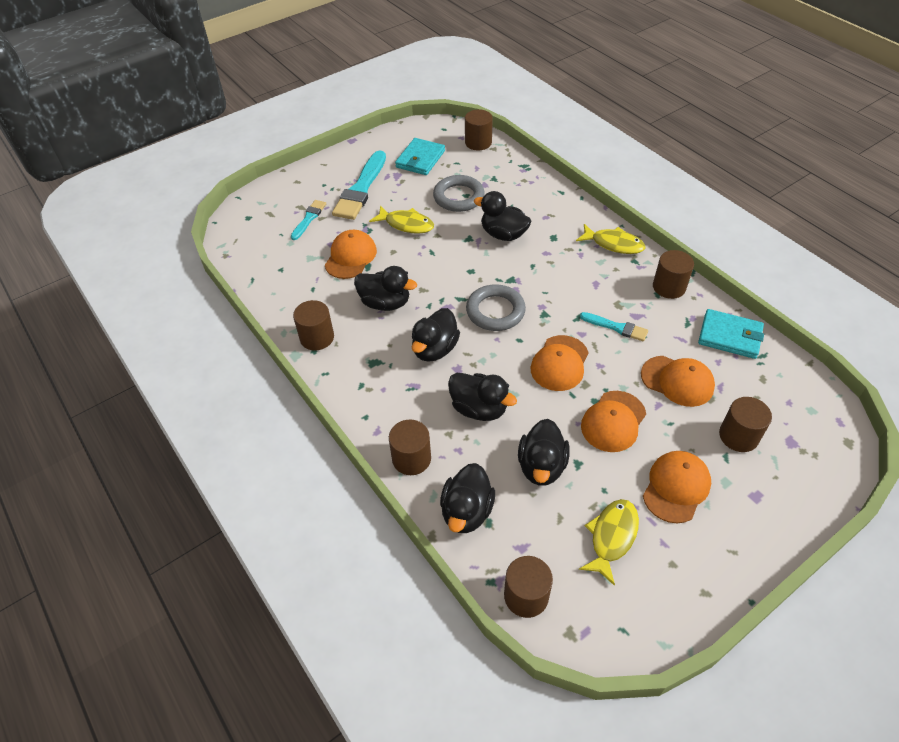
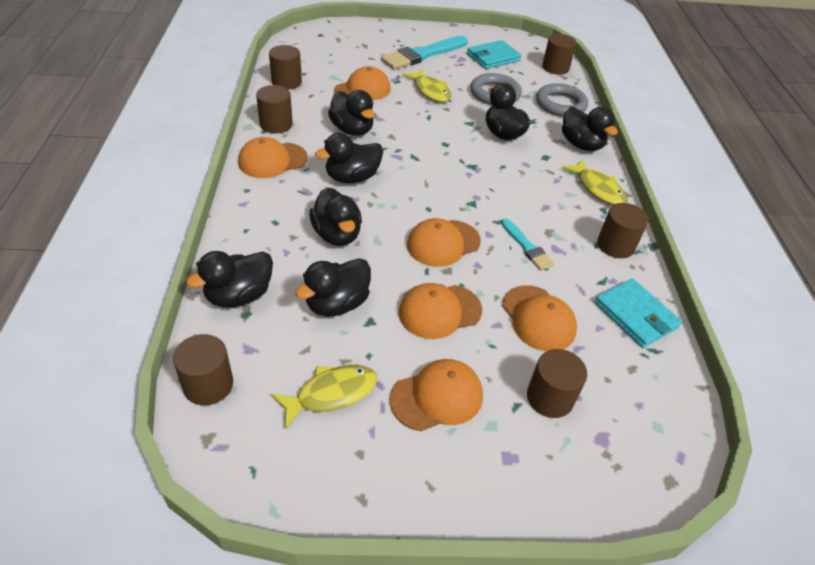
camera: 30 degrees right, 5 degrees down
(309, 218) = (361, 54): turquoise brush -> none
(354, 375) = (272, 160): none -> orange cap
(411, 458) = (244, 235): brown cylinder -> brown cylinder (286, 82)
(495, 311) = (432, 179): grey ring -> grey ring (560, 104)
(567, 210) = (581, 145): none -> black duck

